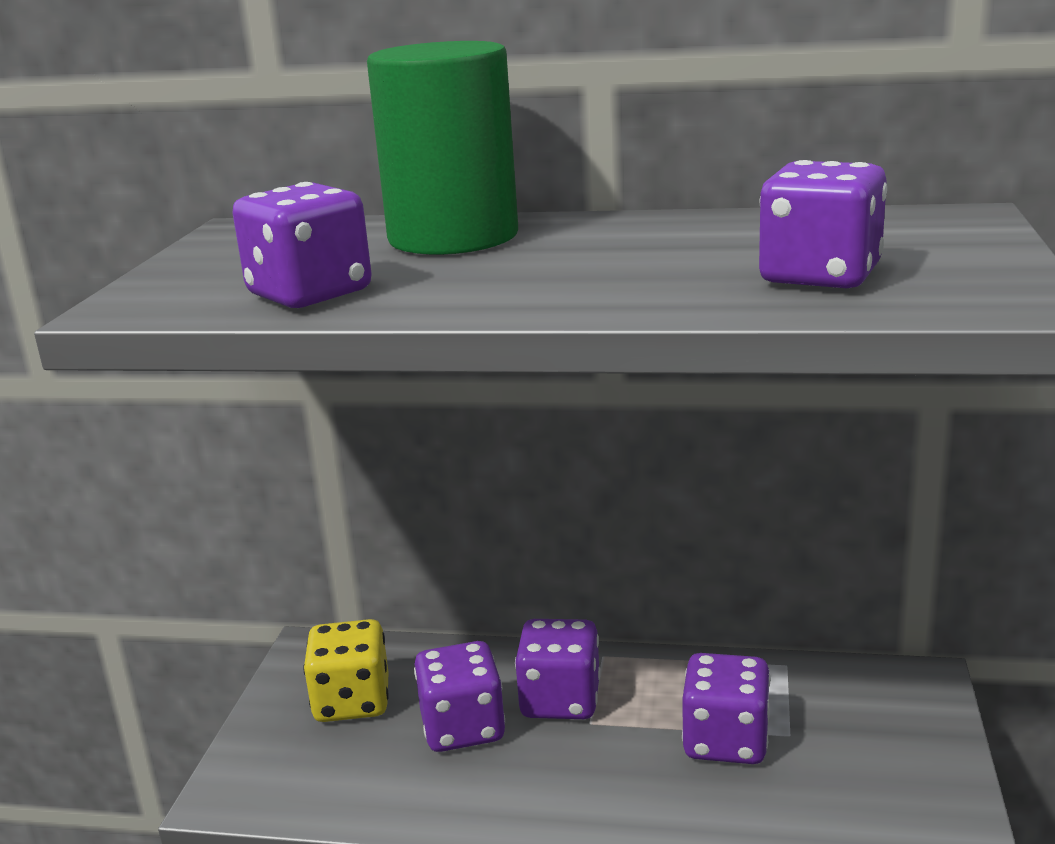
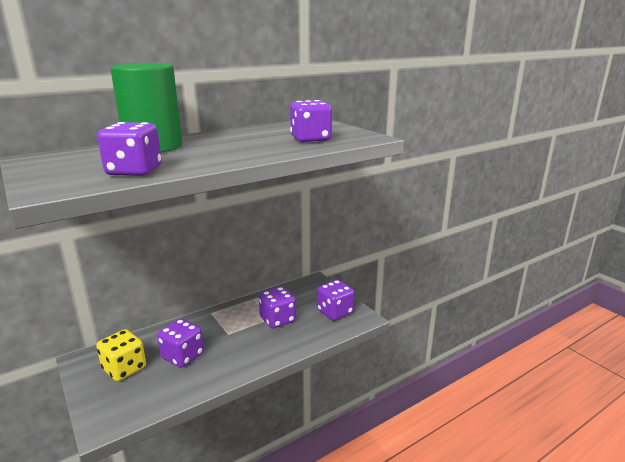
camera: 45 degrees left, 0 degrees up
(560, 700) = (210, 332): purple dice -> purple dice (335, 312)

